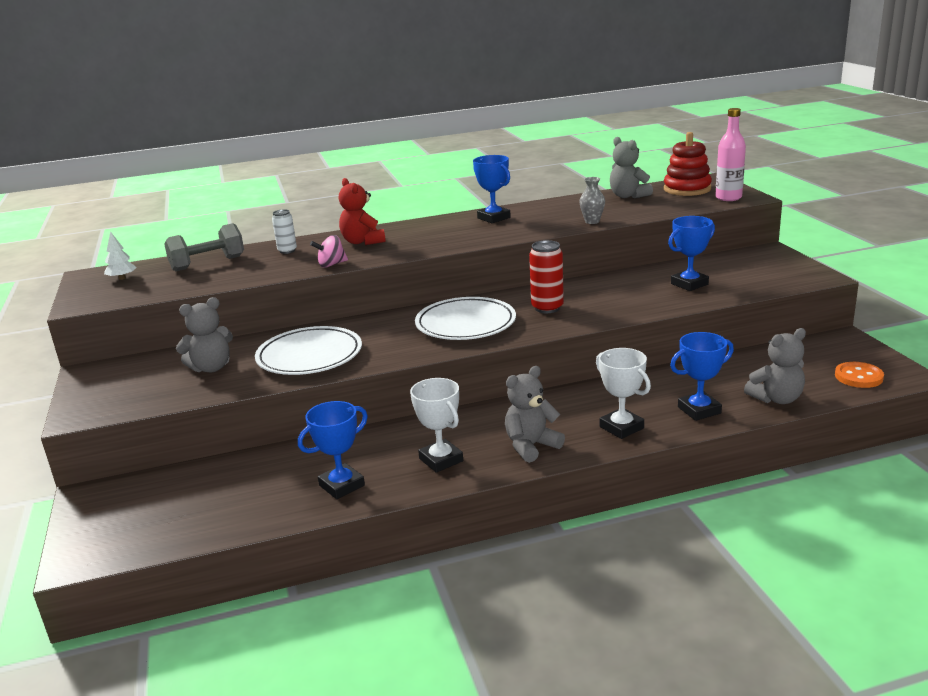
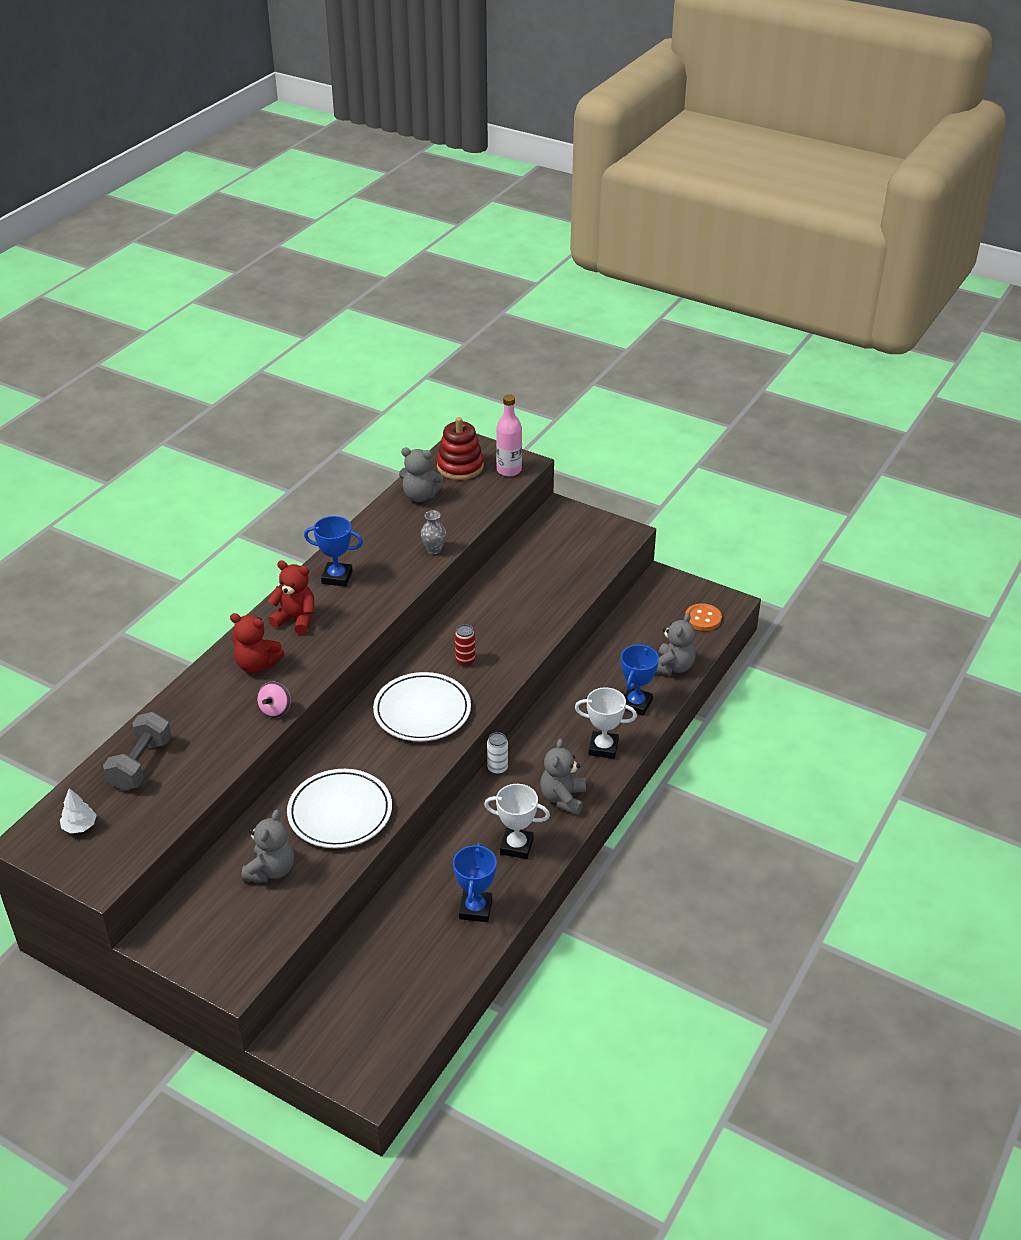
camera: 45 degrees left, 15 degrees up
(287, 251) = (197, 710): white can -> white can (497, 768)
(428, 229) = (296, 619): none -> red teddy bear
(547, 308) = (465, 661): red can -> red can, size x0.65
(689, 284) = (542, 581): blue trophy -> none

